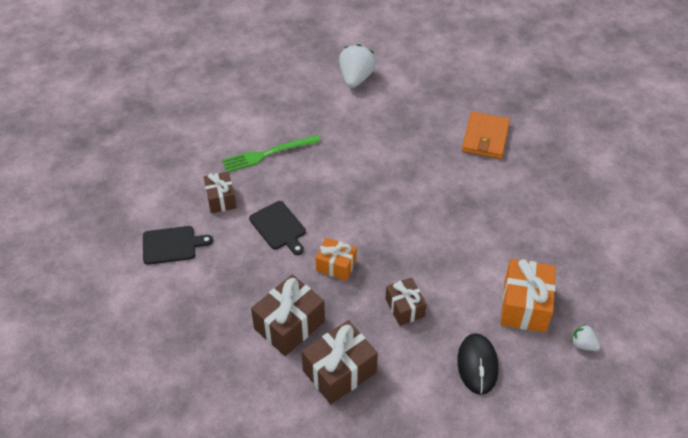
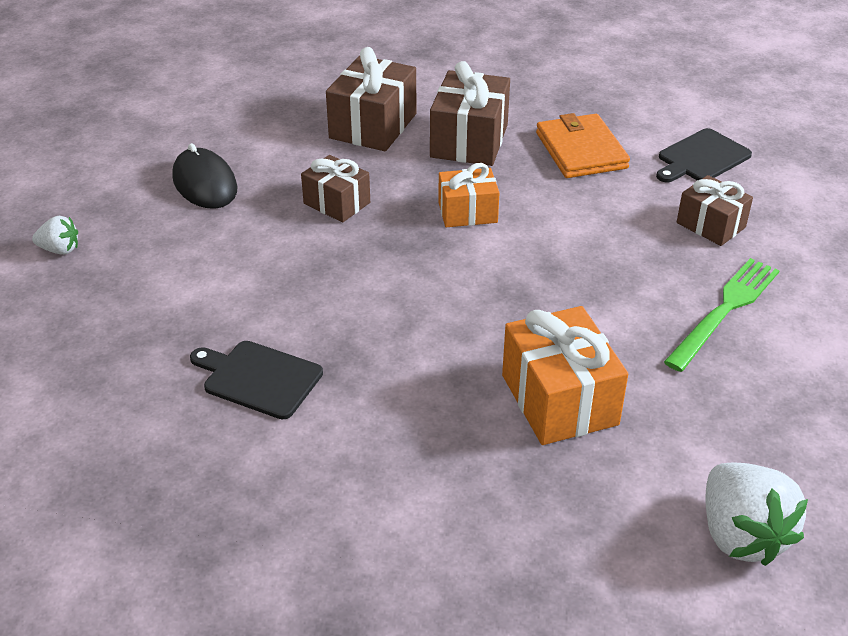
camera: 150 degrees right, 10 degrees down
(279, 227) = (590, 224): black cutting board -> black cutting board (258, 378)
(485, 137) = (361, 513): orange wallet -> orange wallet (581, 150)
(524, 306) = (163, 263): orange gift -> orange gift (559, 400)

